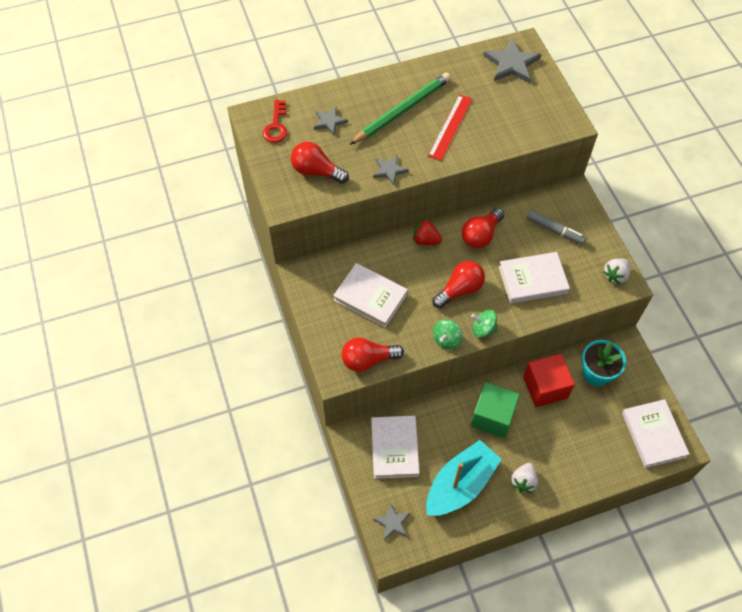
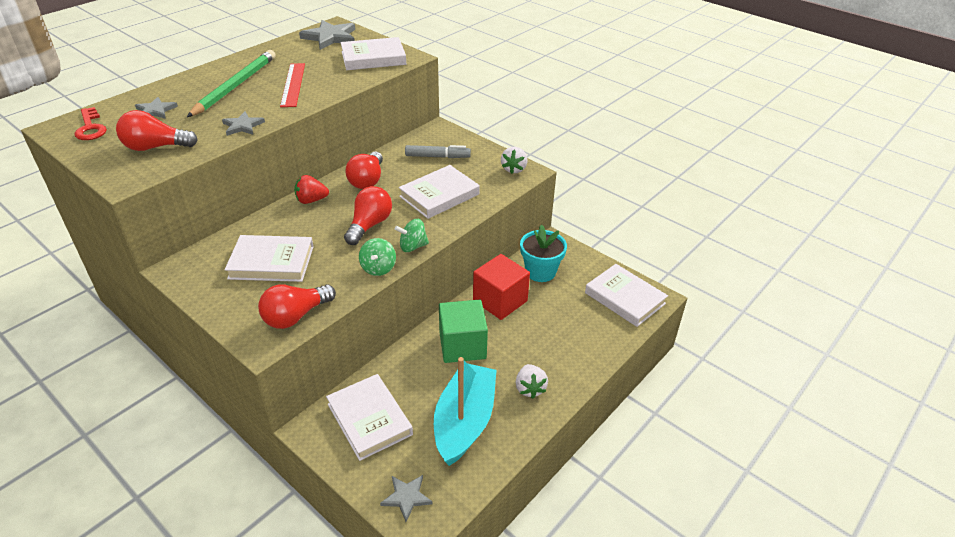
camera: 30 degrees left, 20 degrees down
(537, 113) = (373, 58): none -> white book

